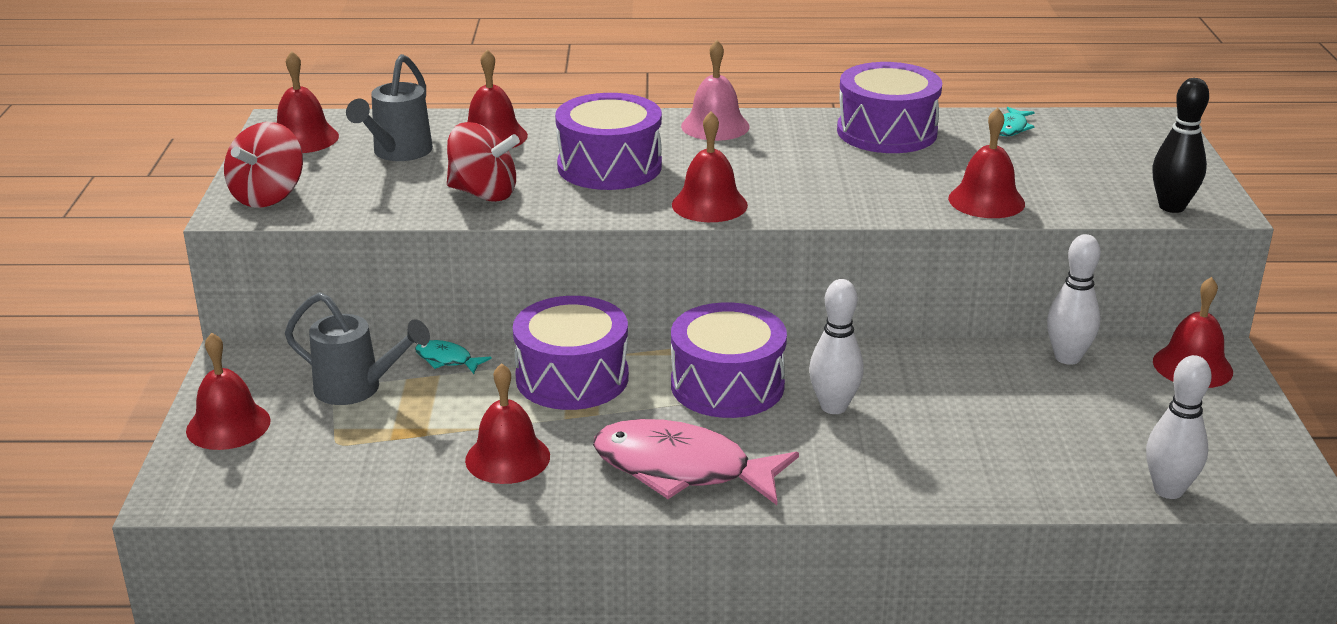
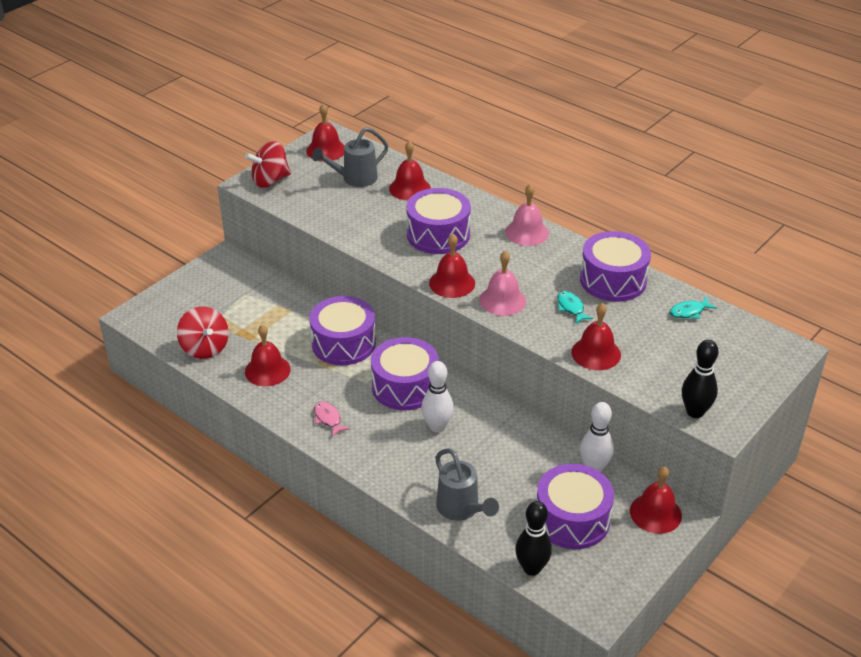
camera: 40 degrees right, 10 degrees up
(228, 425) = (185, 291): red bell -> none
(357, 389) = (252, 300): grey watering can -> grey watering can (461, 509)
(447, 360) = (304, 304): turquoise fish -> turquoise fish (571, 308)
(483, 193) = (359, 224): red spinning top -> red spinning top (205, 348)
(681, 469) = (328, 419): pink fish -> pink fish, size x0.43
(799, 196) = (502, 300): none -> pink bell
(1127, 418) = (572, 519): none -> purple drum
(1168, 490) = (531, 568): white bowling pin -> black bowling pin

